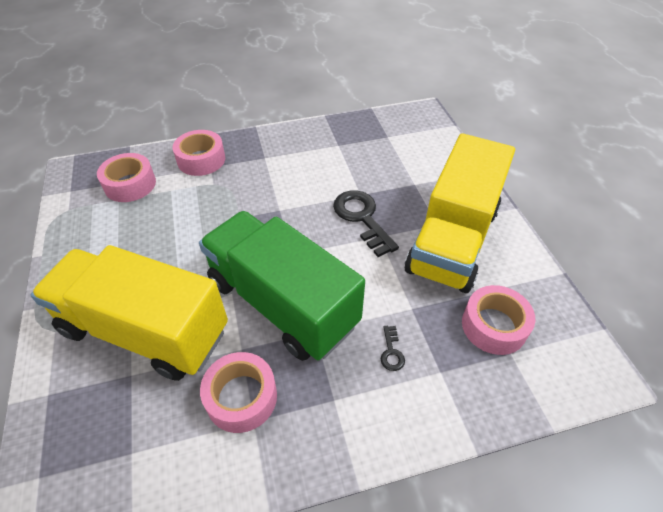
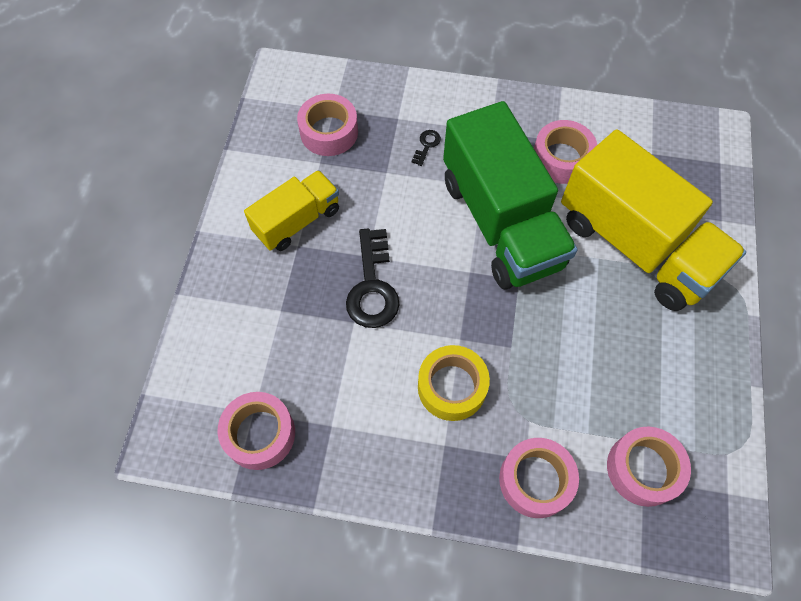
camera: 155 degrees left, 15 degrees up
(273, 183) = (452, 387): none -> yellow tape
(376, 130) = (259, 434): none -> pink tape
(453, 240) = (297, 221): yellow truck -> yellow truck, size x0.55

